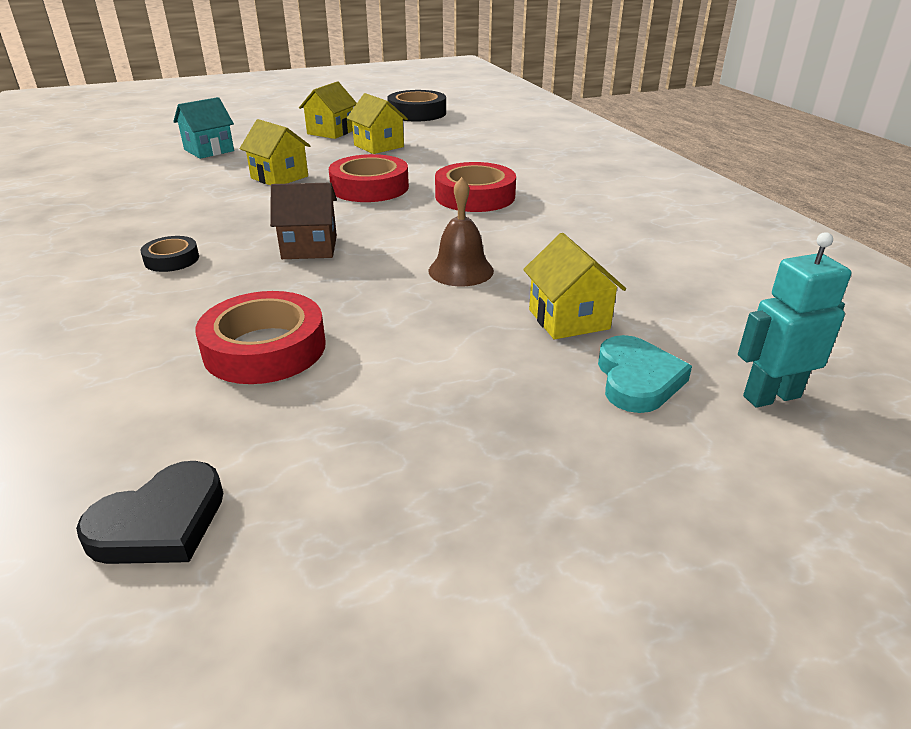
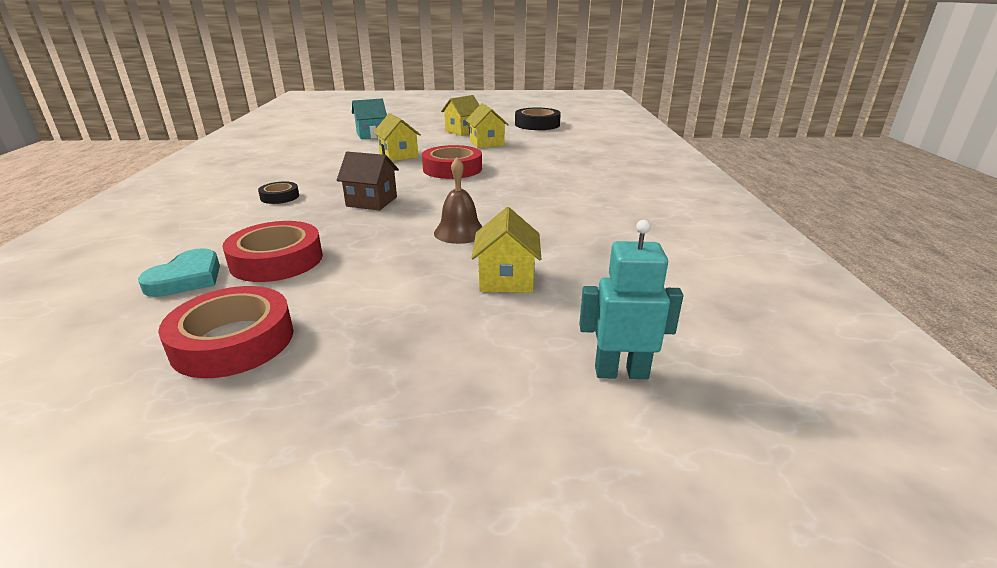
camera: 20 degrees right, 5 degrees down
(160, 522) = (104, 353): black heart -> none
(475, 196) = (523, 184): red tape -> red tape (233, 341)
(637, 379) = (516, 334): turquoise heart -> turquoise heart (187, 278)

